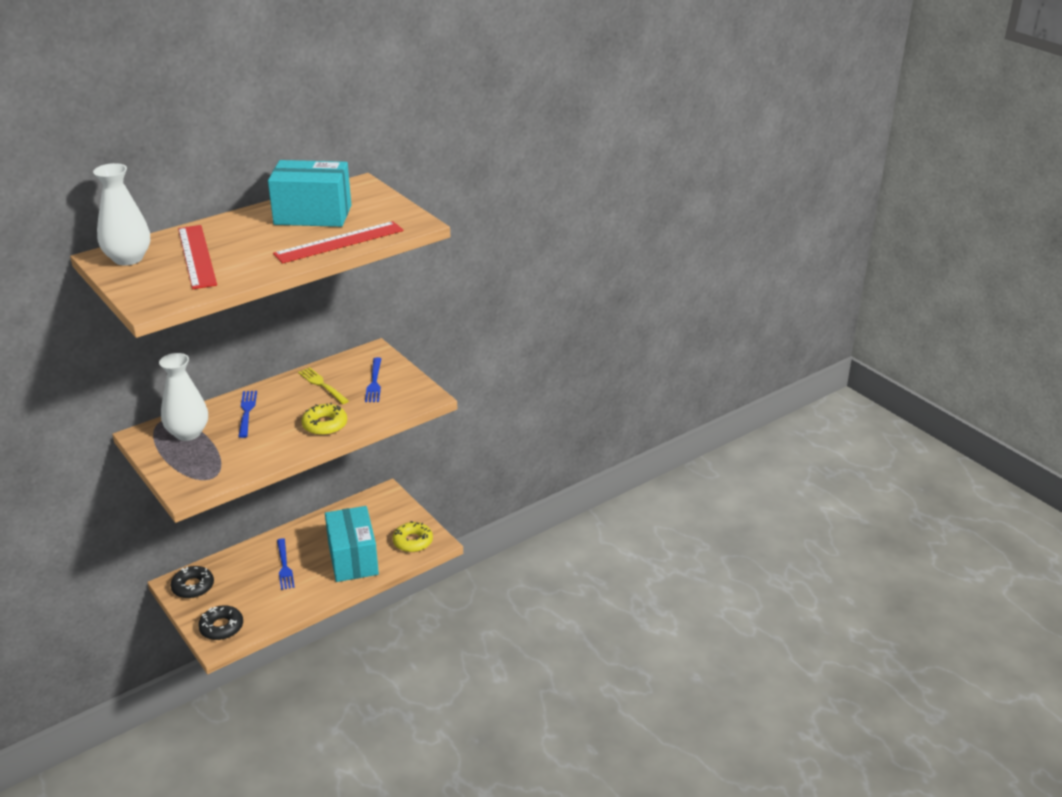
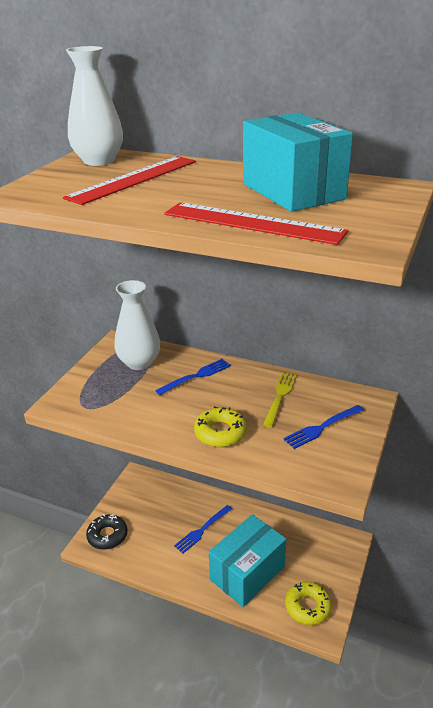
camera: 60 degrees right, 0 degrees up
(193, 587) = (140, 489): black donut -> none

